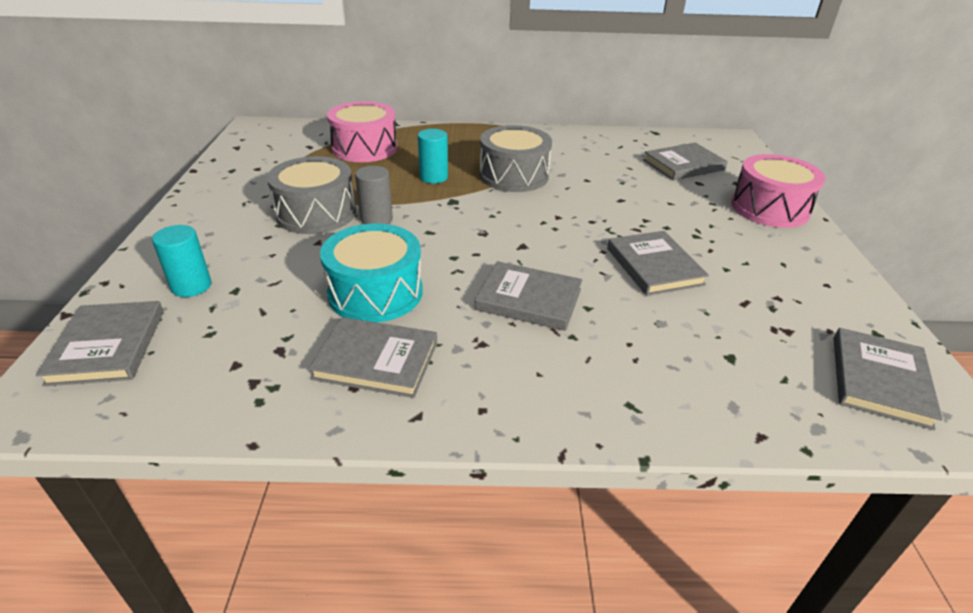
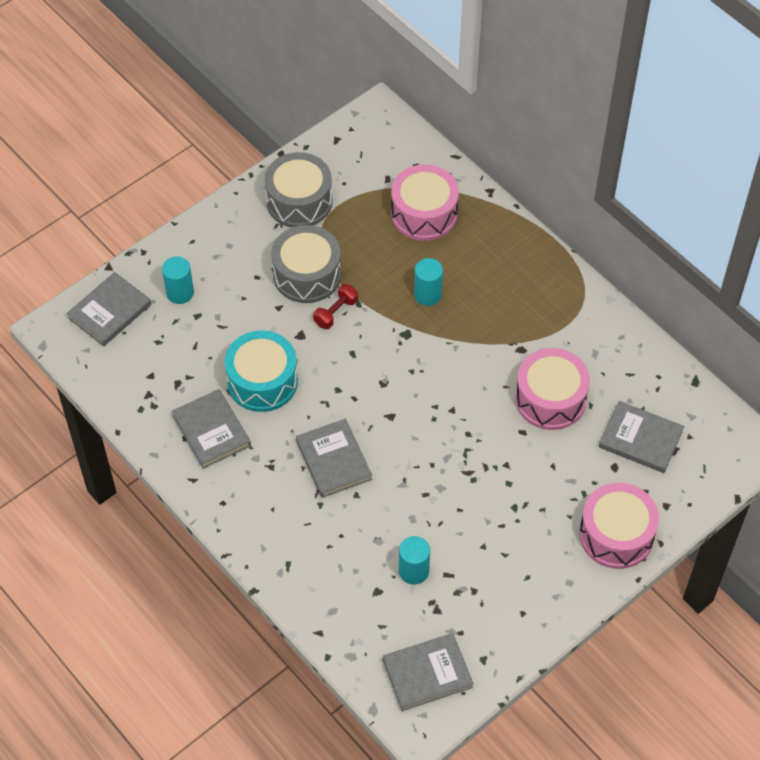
camera: 50 degrees right, 20 degrees up
(376, 219) = (336, 312): grey cylinder -> red dumbbell
(514, 175) = (487, 340): grey drum -> grey drum (299, 201)
(604, 177) = (550, 399): none -> pink drum
(654, 266) = (442, 504): grey book -> none
(722, 320) = (413, 571): none -> turquoise cylinder

